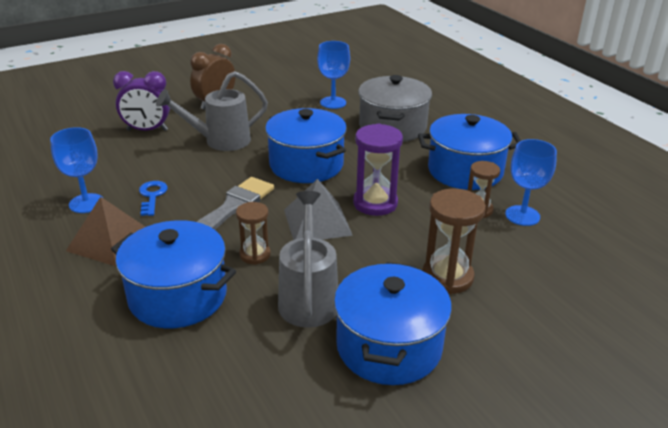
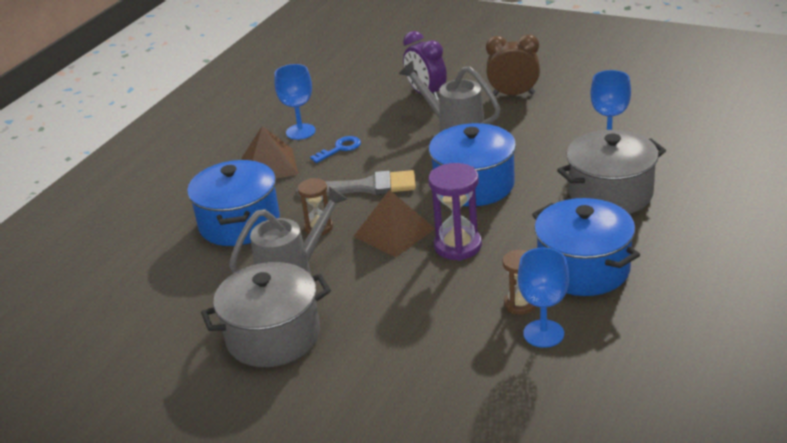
camera: 60 degrees right, 0 degrees up
(317, 222) = (393, 232): grey pyramid -> brown pyramid
(389, 346) = (273, 336): blue pot -> grey pot
(447, 277) = (390, 329): brown hourglass -> none

